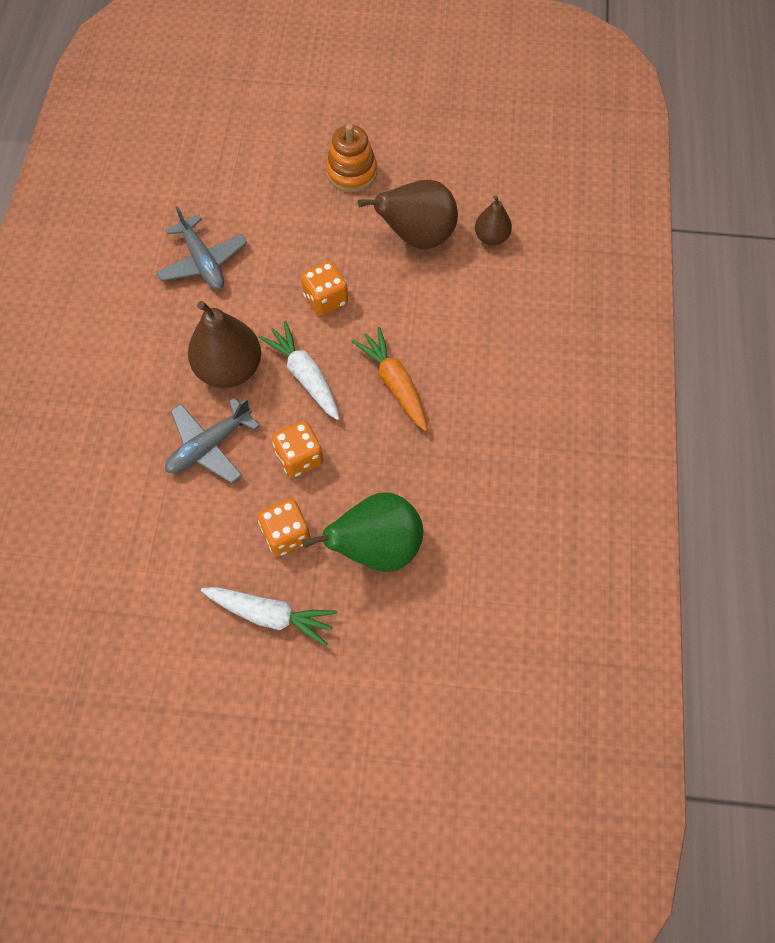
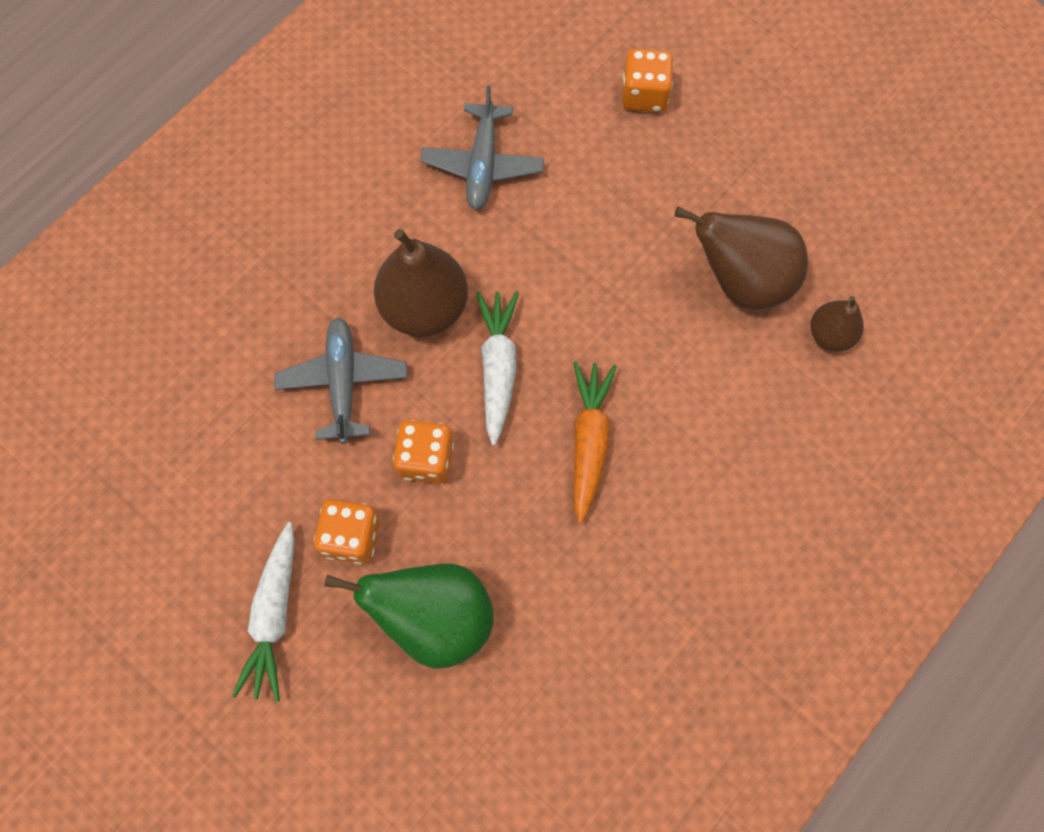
camera: 35 degrees right, 5 degrees up
(209, 446) = (343, 382): grey plane -> grey plane turned 90 degrees clockwise
(271, 615) = (274, 615): white carrot -> white carrot turned 45 degrees clockwise
(326, 299) = (584, 292): orange dice -> orange dice (644, 95)
(351, 172) = (722, 155): orange stacking toy -> none

